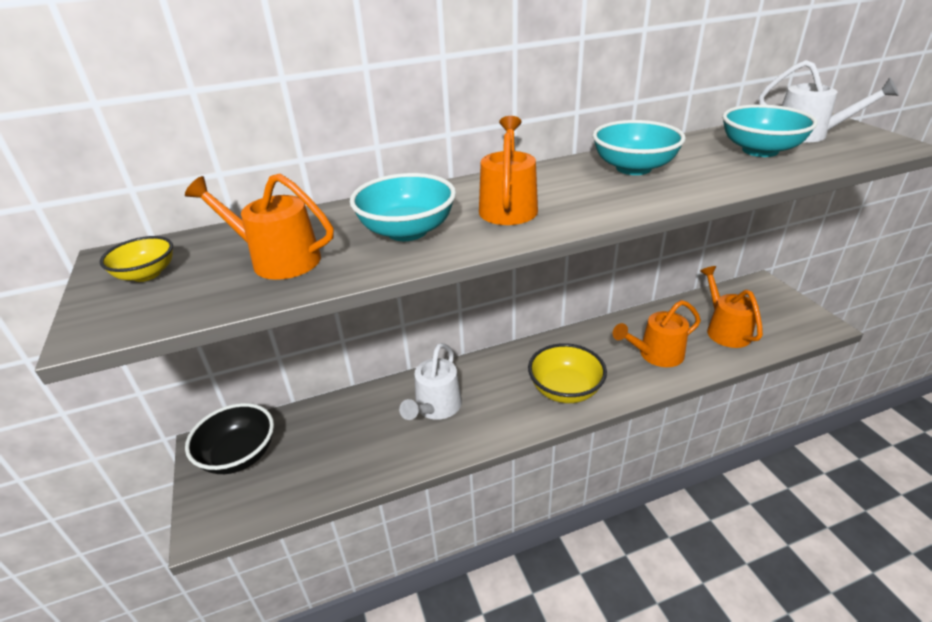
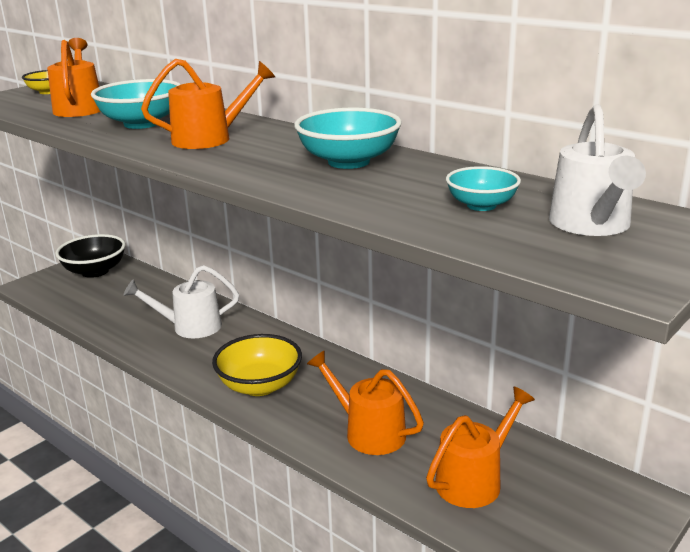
camera: 60 degrees right, 10 degrees down
(760, 150) = (481, 205): turquoise bowl -> turquoise bowl, size x0.59

